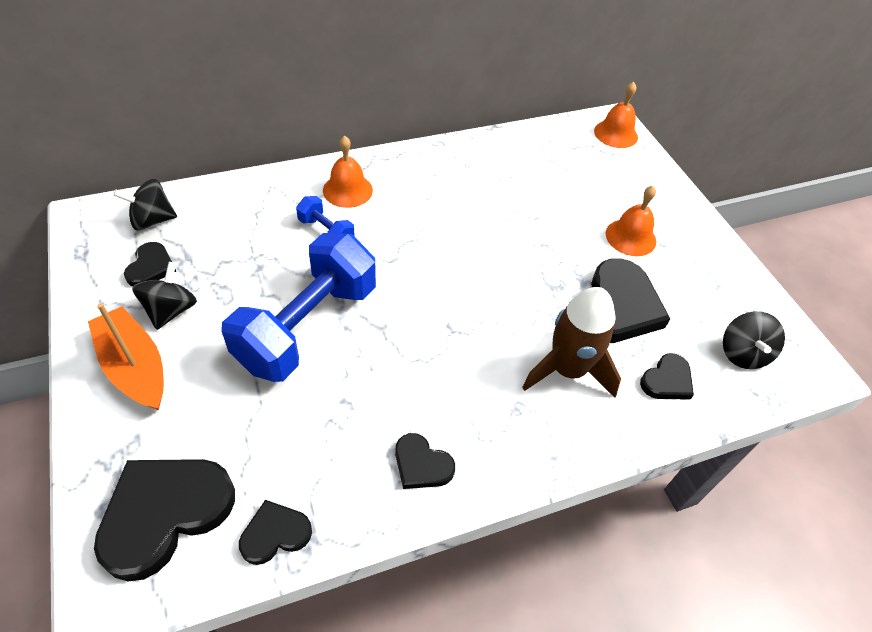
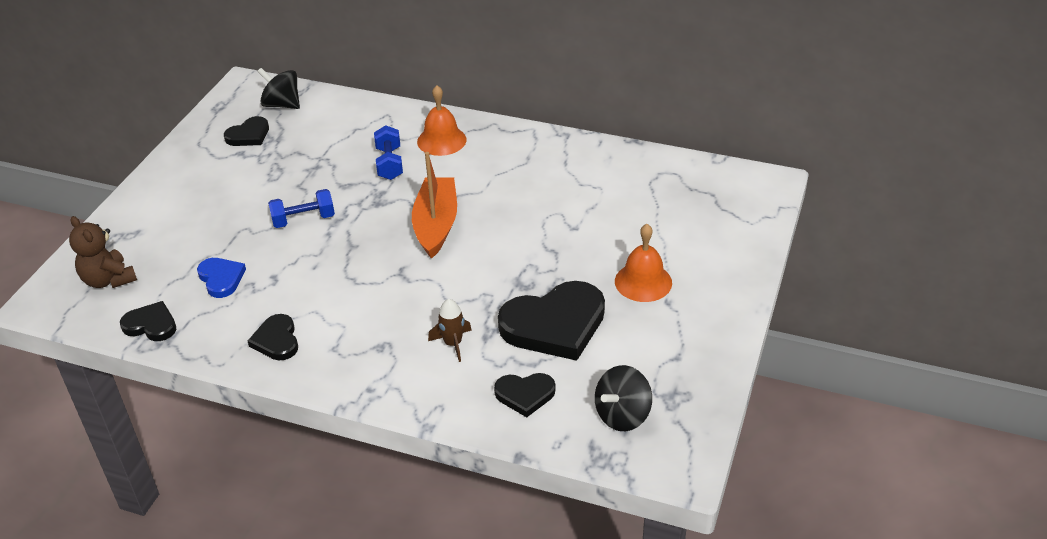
camera: 45 degrees right, 10 degrees down
(135, 367) = (176, 191): orange boat -> orange boat (436, 225)
(165, 513) = (108, 280): black heart -> brown teddy bear
(171, 310) = (232, 168): black spinning top -> none
(293, 434) = (221, 279): none -> blue heart
(307, 326) = (303, 220): blue dumbbell -> blue dumbbell, size x0.44
(567, 370) = (453, 343): brown rocket -> brown rocket, size x0.49
(616, 134) = (753, 194): orange bell -> none

